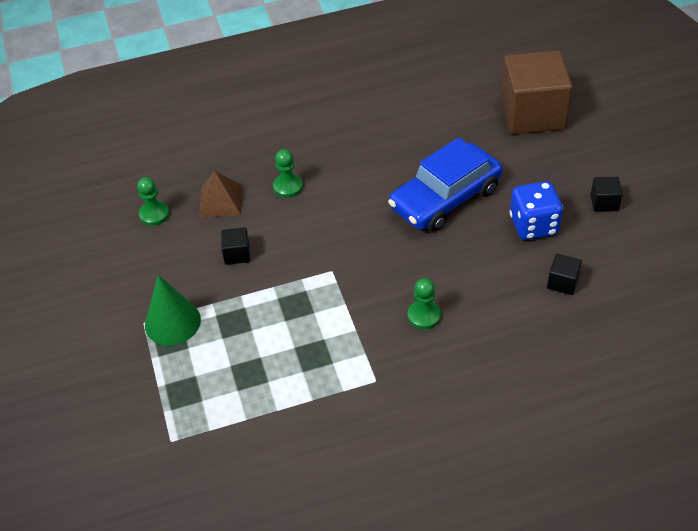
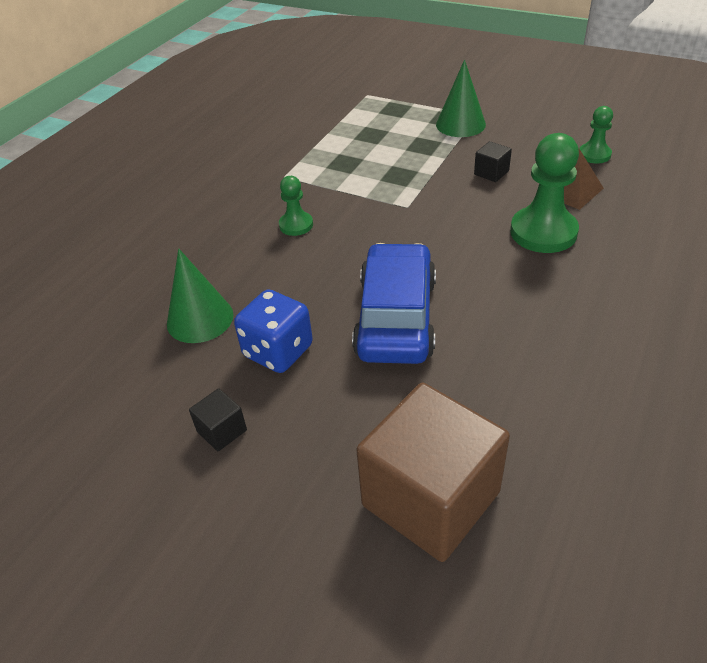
camera: 135 degrees right, 5 degrees down
(288, 186) = (543, 232): green pawn -> green pawn, size x1.83
(562, 282) = (200, 319): black cube -> green cone

